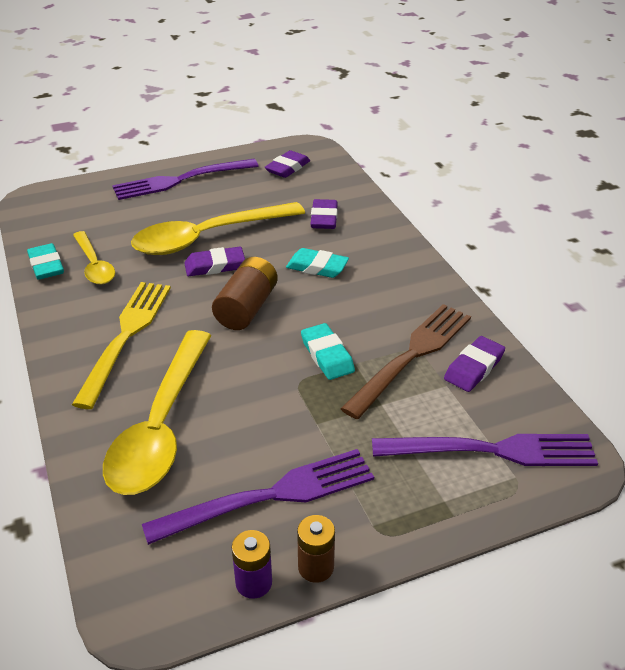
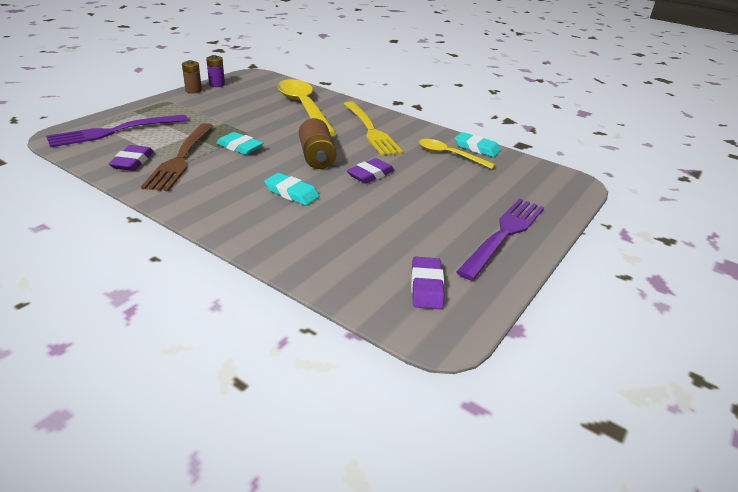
camera: 145 degrees right, 5 degrees down
(208, 237) = (403, 191): yellow spoon -> none
(270, 496) = (228, 100): purple fork -> none
(317, 267) = (292, 193): turquoise eraser -> turquoise eraser turned 45 degrees clockwise
(324, 218) = (325, 236): purple eraser -> none

